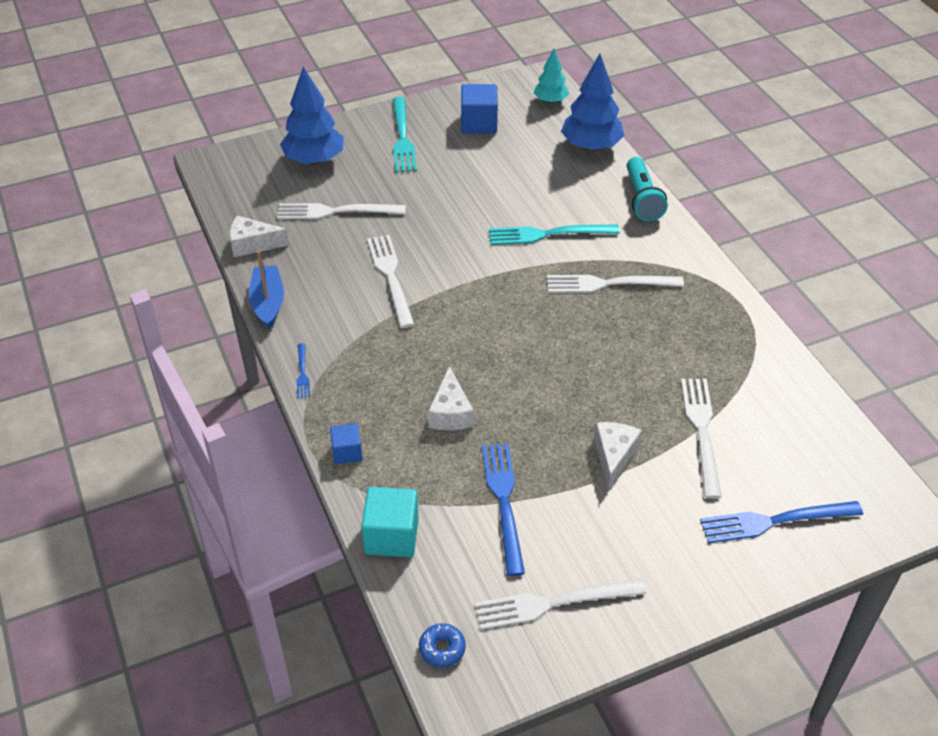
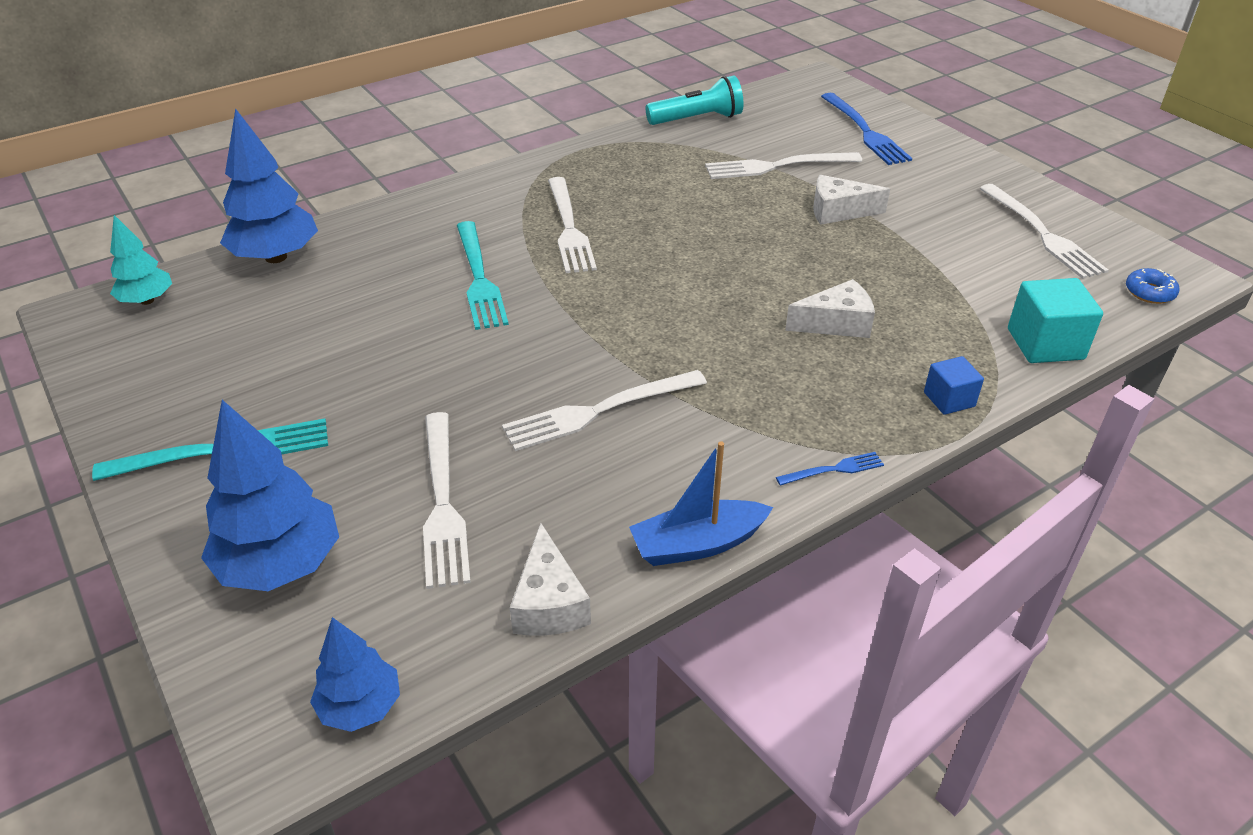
camera: 100 degrees left, 5 degrees down
(221, 185) = (360, 706): none -> blue tree
(479, 123) = (196, 367): blue cube -> none
(503, 501) = (942, 273): blue fork -> none
(642, 199) = (399, 213): turquoise flashlight -> turquoise flashlight (697, 119)

